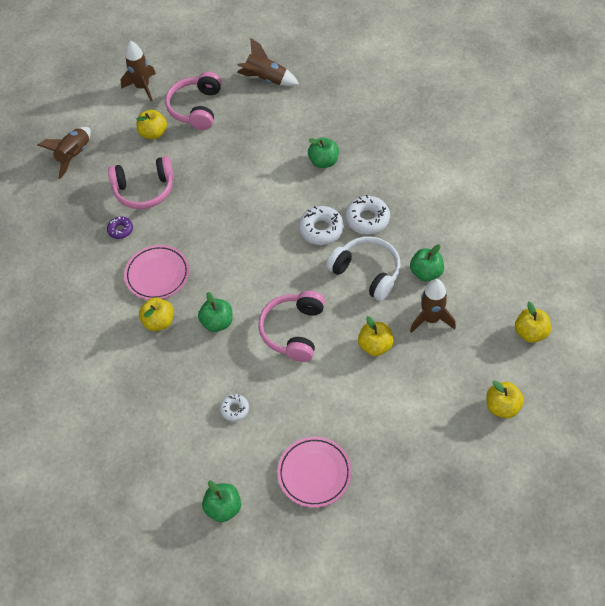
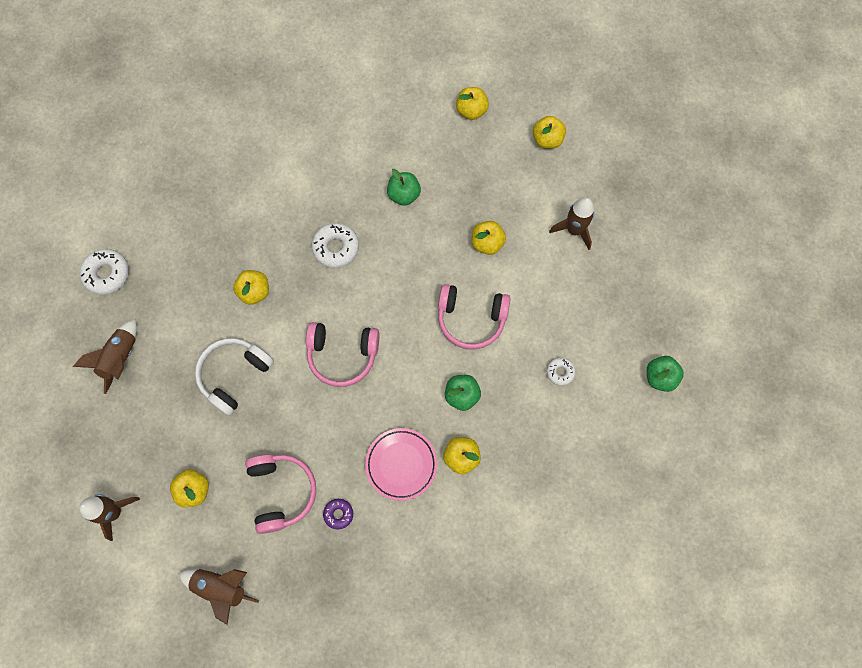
camera: 95 degrees left, 15 degrees up
(196, 108) = (158, 440): pink headphones -> pink headphones (342, 355)
(314, 473) = (621, 297): pink plate -> none
(321, 229) = (347, 293): white donut -> white donut (107, 274)
(323, 161) = (254, 292): green apple -> yellow apple
(367, 272) = (402, 249): white headphones -> white headphones (234, 375)
(431, 319) = (457, 193): brown rocket -> brown rocket (574, 230)

